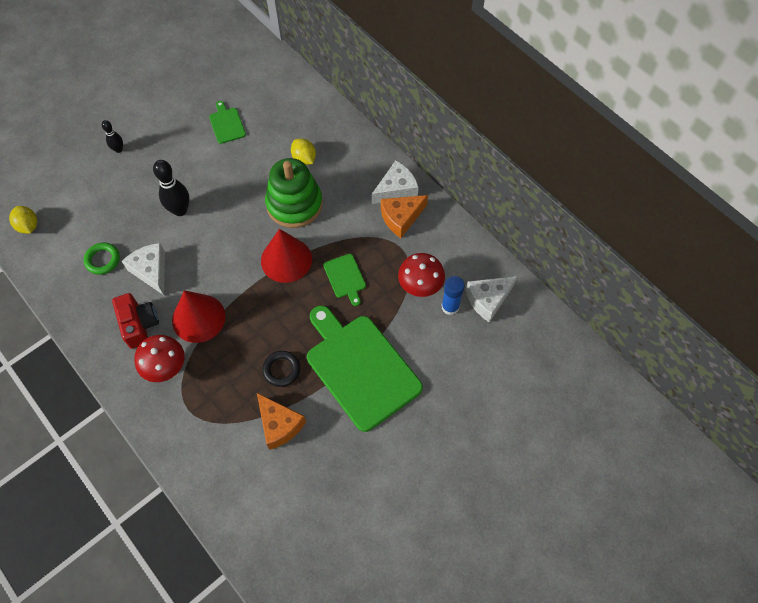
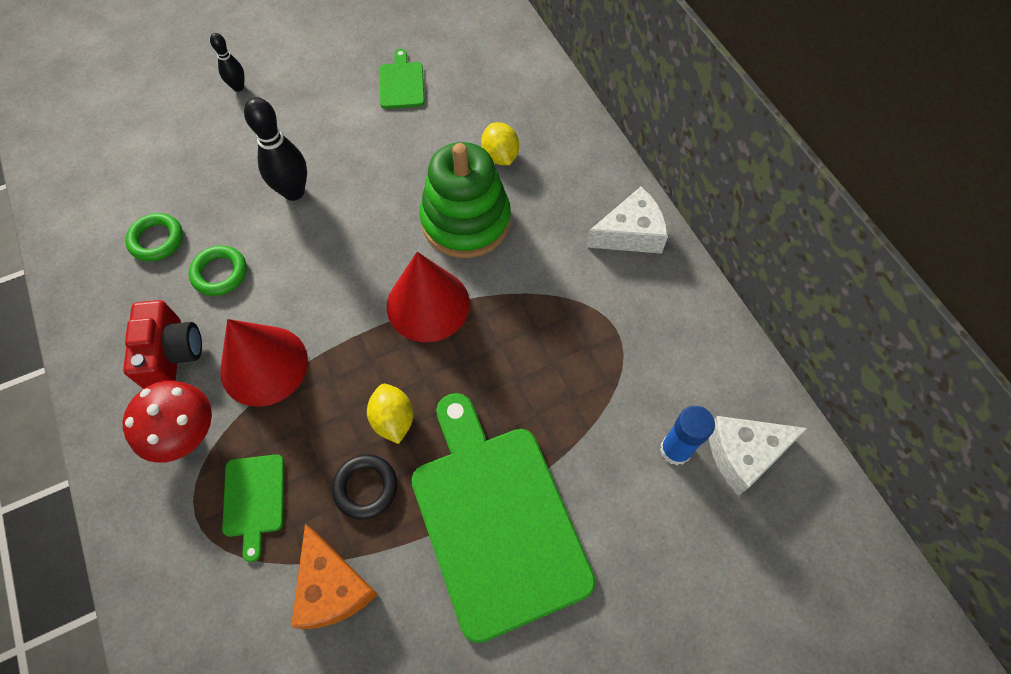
camera: 15 degrees right, 0 degrees up
(28, 226) = (74, 167): yellow lemon -> yellow lemon (393, 420)
(151, 271) = (220, 273): white cheese -> green ring
(345, 277) = (512, 356): green cutting board -> green cutting board (254, 499)
(401, 218) = (627, 280): orange cheese -> none
(420, 286) = (632, 400): red mushroom -> none

